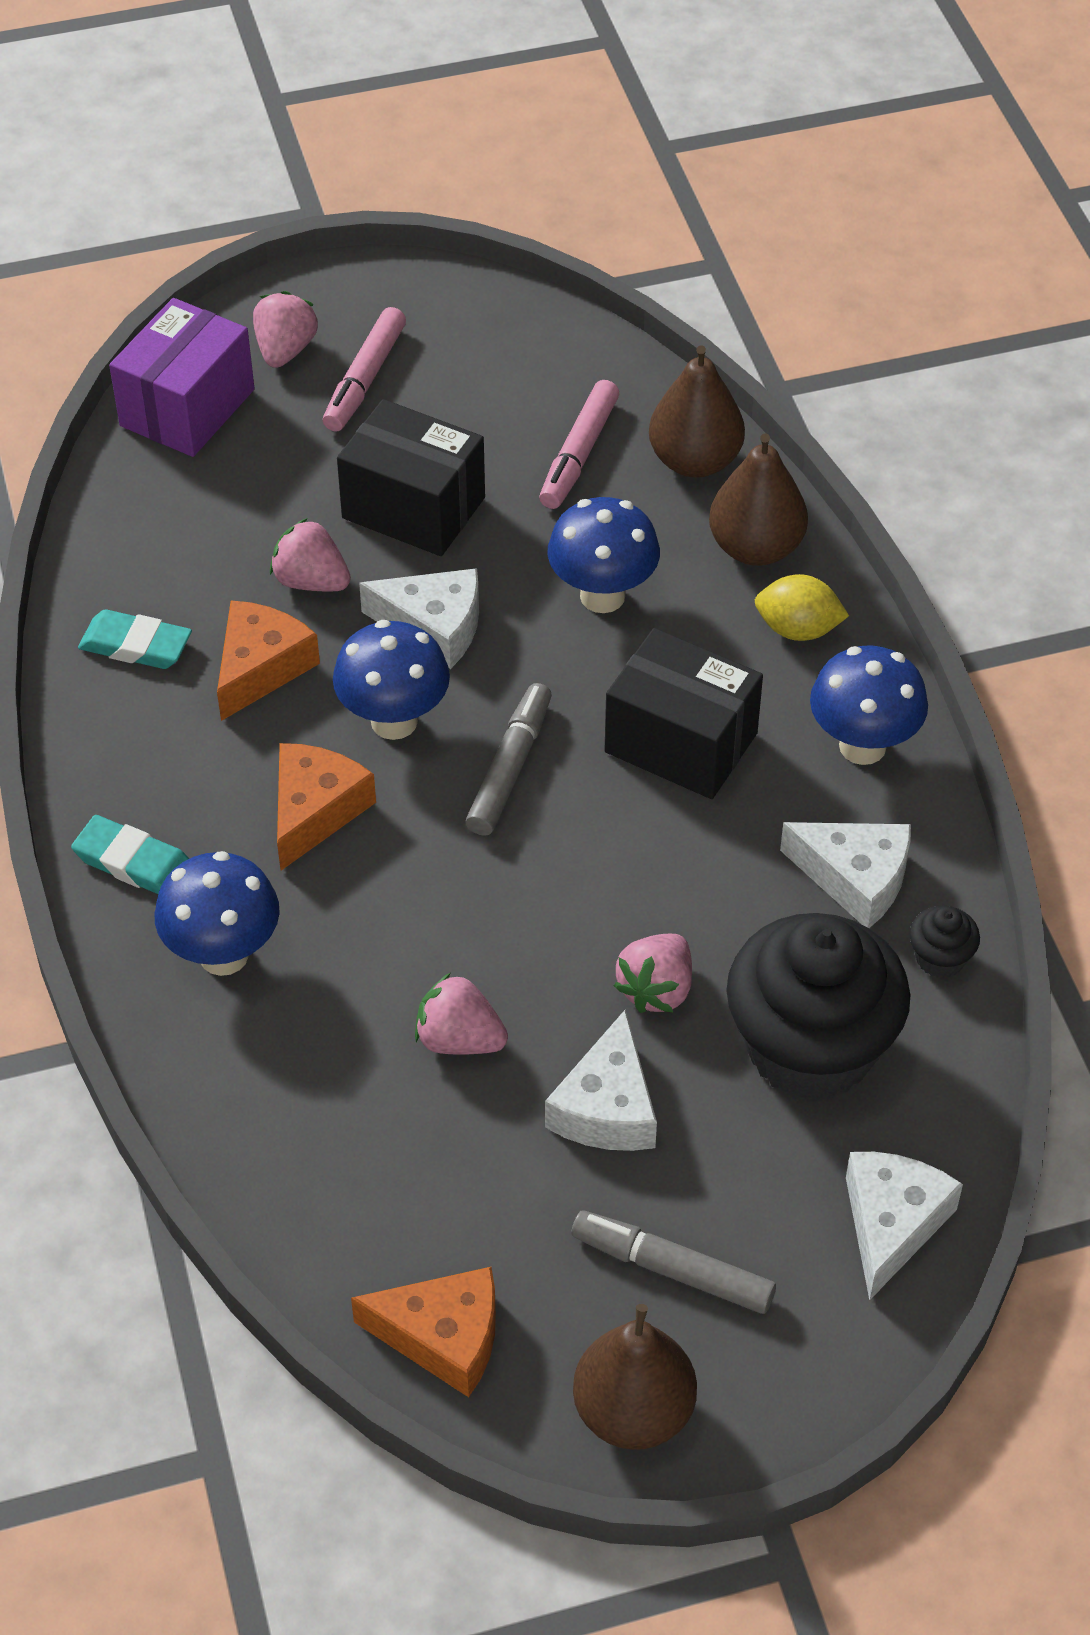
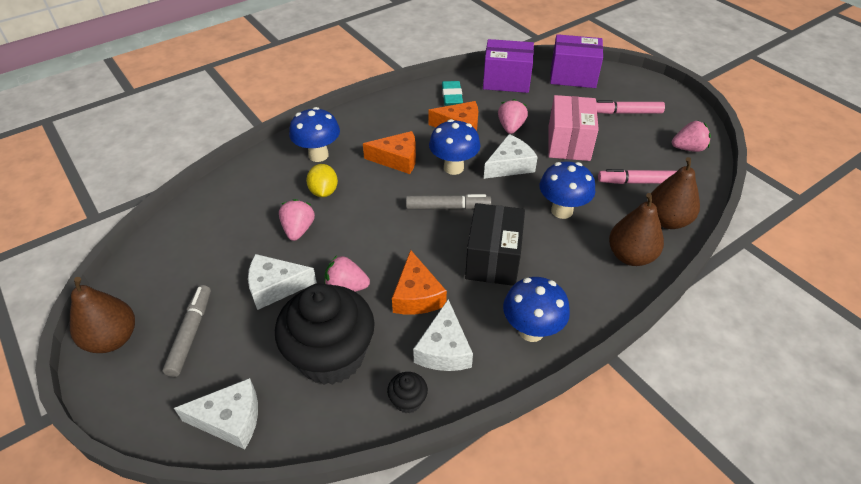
camera: 70 degrees right, 5 degrees down
(134, 862) = (352, 123): turquoise eraser -> none
(135, 528) = (506, 81): none -> purple box
(285, 350) = (622, 90): pink strawberry -> pink strawberry (688, 148)
(413, 508) = (569, 143): black box -> pink box
(434, 626) = (510, 165): white cheese -> white cheese turned 120 degrees counterclockwise
(443, 1337) = (148, 264): orange cheese -> orange cheese (417, 295)
(798, 629) = (590, 285): yellow lemon -> yellow lemon (324, 192)

